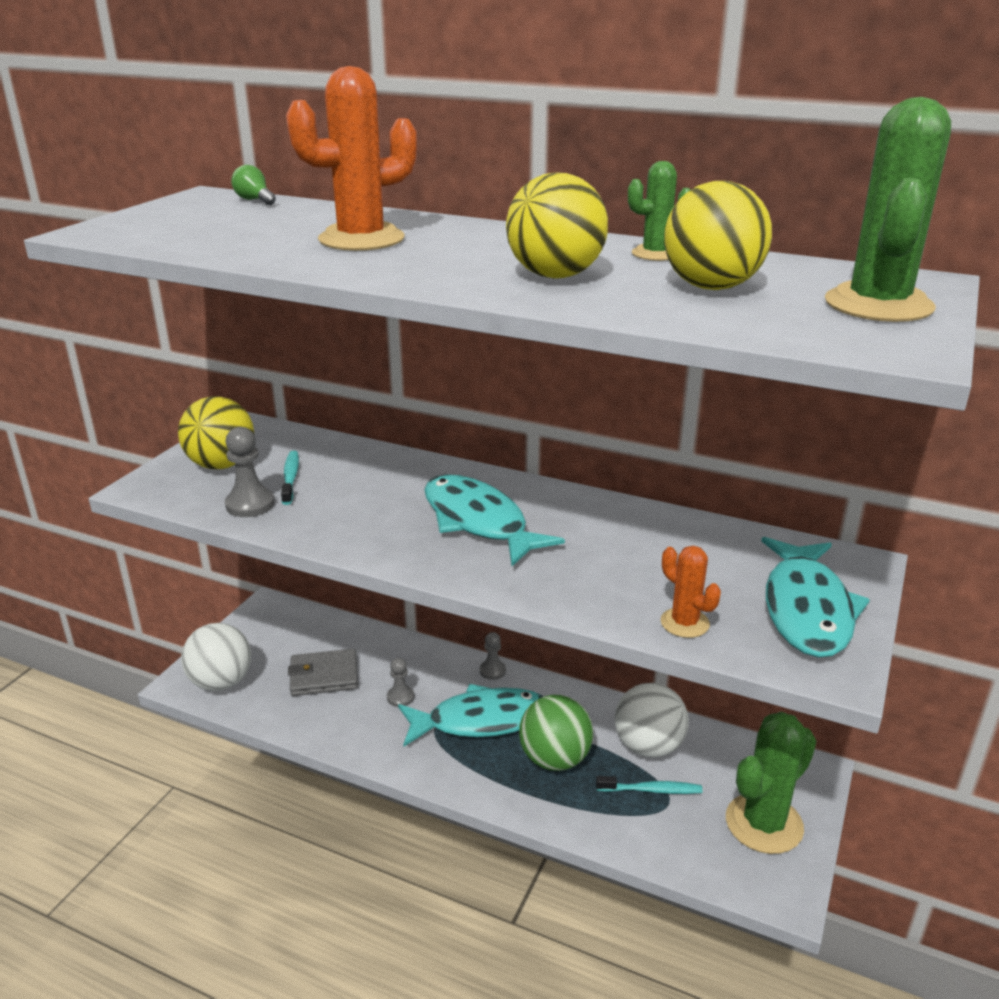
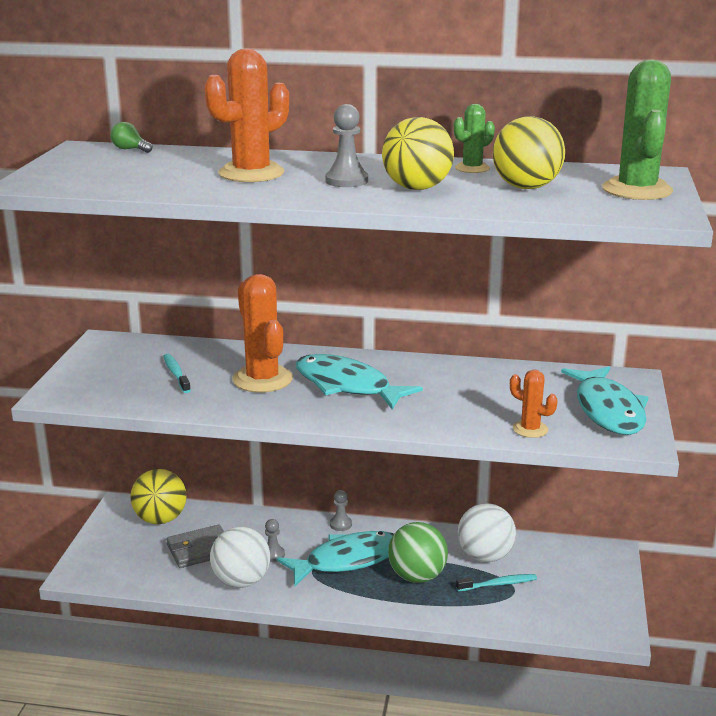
camera: 15 degrees left, 5 degrees down
(221, 465) = (110, 371): yellow ball -> yellow ball (160, 519)
(221, 682) = (111, 568): white ball -> white ball (241, 581)
(250, 504) = (156, 396): grey pawn -> grey pawn (346, 181)
(383, 499) = (262, 379): none -> orange cactus
(764, 823) = (587, 591): green cactus -> none

